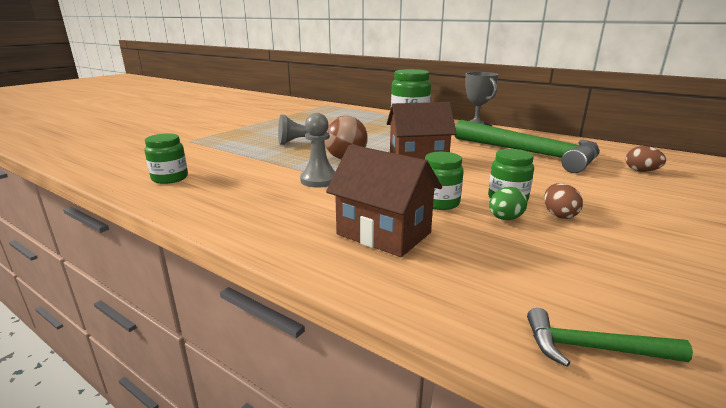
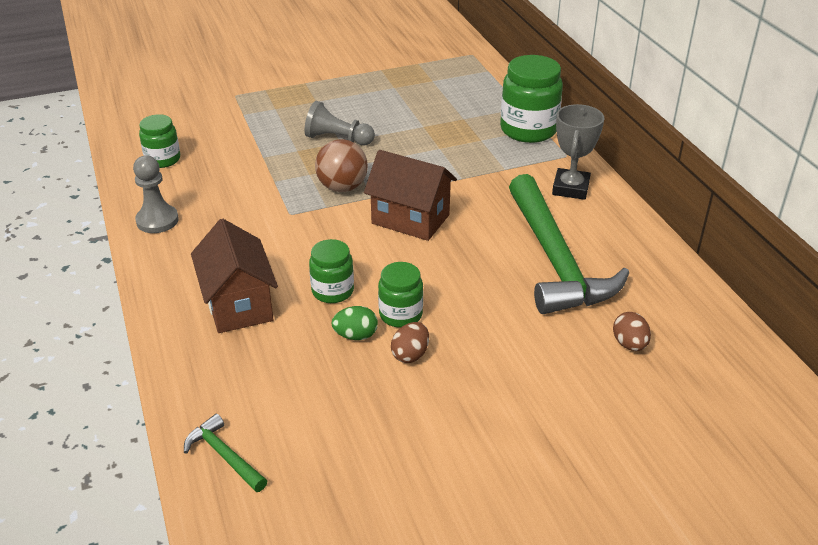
camera: 35 degrees right, 15 degrees up
(319, 180) = (275, 213): grey pawn -> grey pawn (157, 220)

